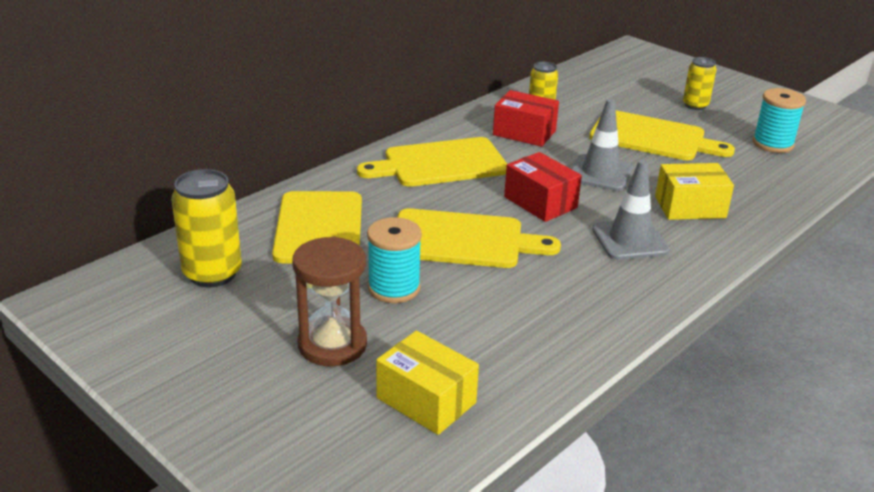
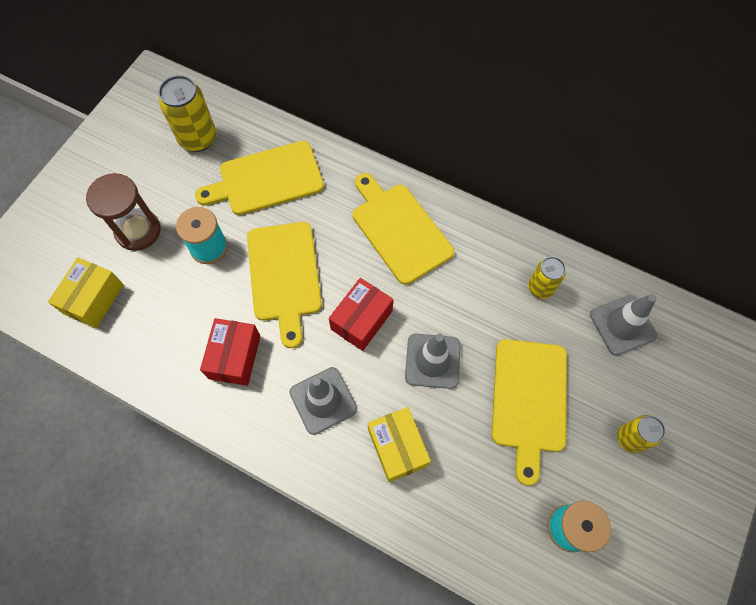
camera: 75 degrees right, 35 degrees up
(524, 133) = (486, 282): red box -> red box (234, 357)
(590, 87) = (622, 325): none -> grey traffic cone

